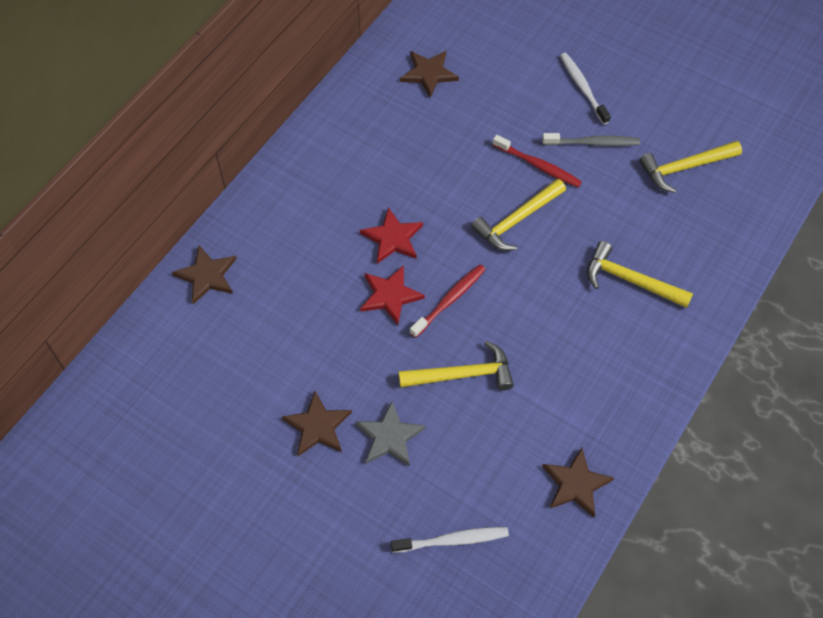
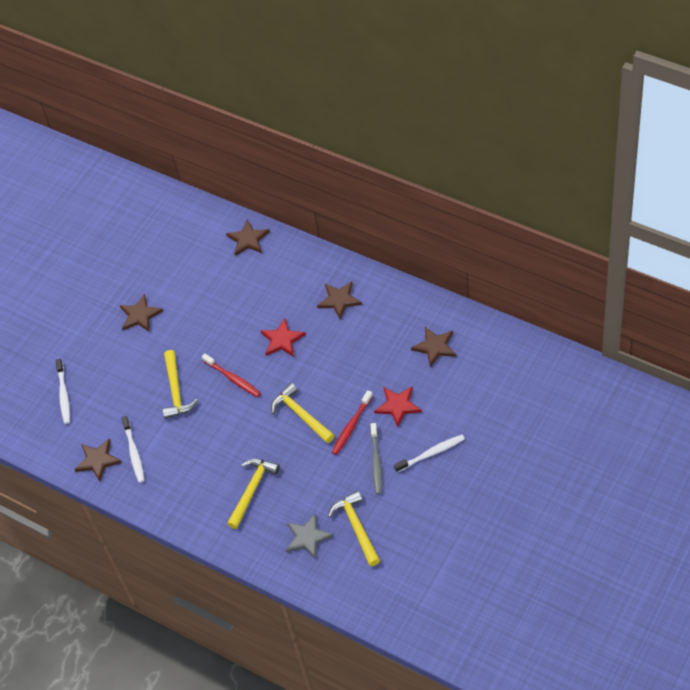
camera: 95 degrees right, 5 degrees down
(338, 169) = (339, 300): none -> brown star
(389, 437) = (132, 354): grey star -> grey star (307, 537)
(390, 295) = (235, 343): red star -> red star (398, 406)
(565, 432) = (134, 453): none -> white toothbrush

